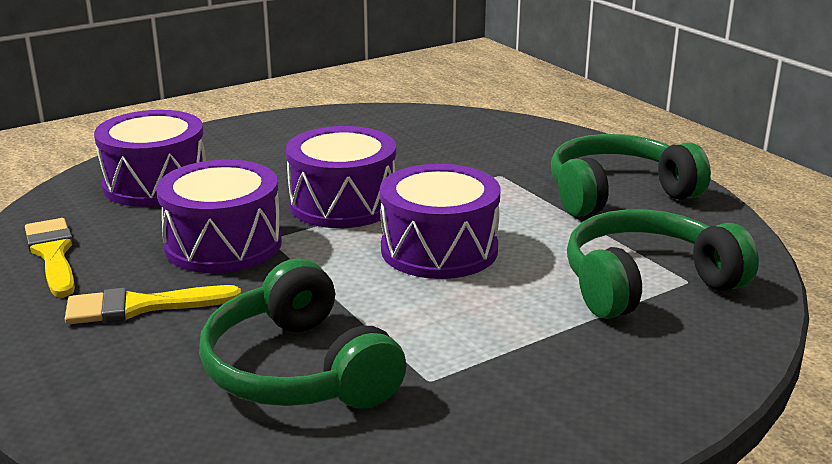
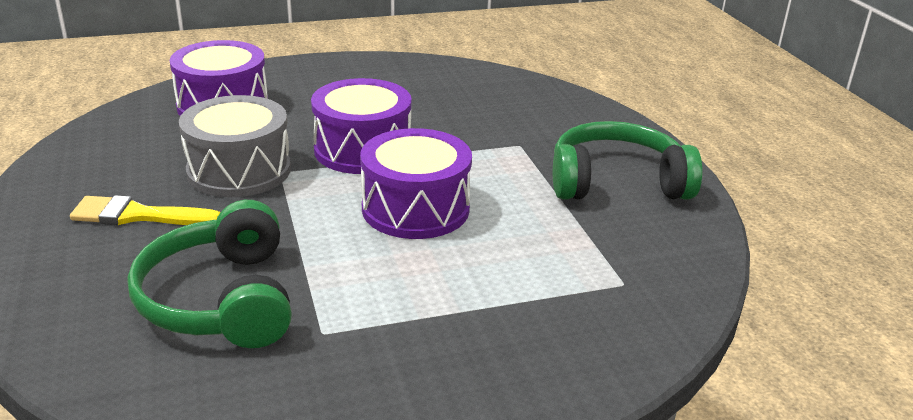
camera: 15 degrees right, 5 degrees up
(53, 254) = (103, 155): yellow brush -> none
(223, 244) = (239, 170): purple drum -> grey drum
(646, 283) = (582, 278): green headphones -> none

